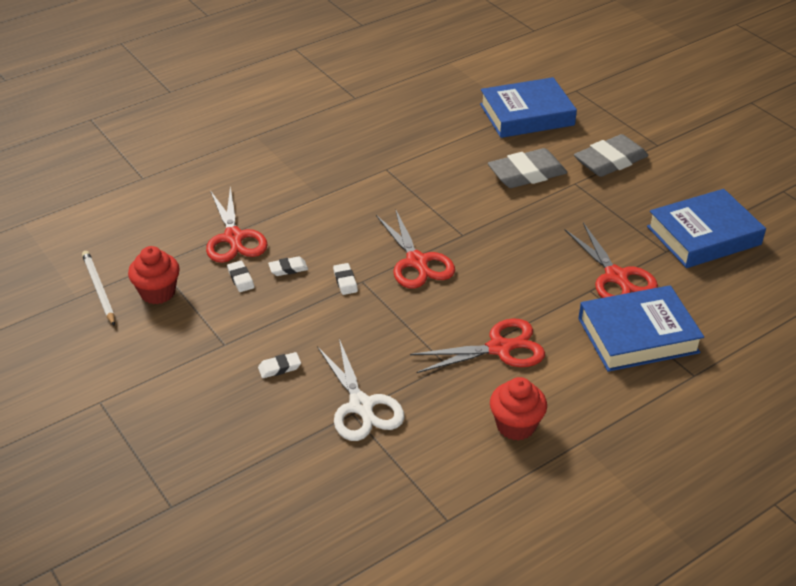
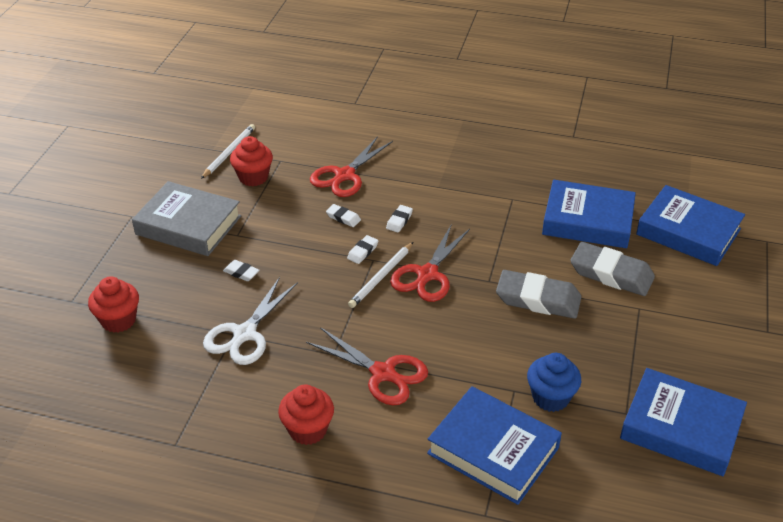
camera: 50 degrees right, 0 degrees up
(168, 369) = (188, 225): none -> grey book
(241, 279) = (308, 203): white eraser -> white eraser (399, 221)
(242, 483) = (118, 320): none -> red cupcake
(389, 288) = (381, 277): none -> white pencil
(458, 149) = (587, 220): none -> blue book
(610, 161) = (699, 313): grey eraser -> grey eraser (538, 299)
(616, 277) = (550, 397): red scissors -> blue cupcake

